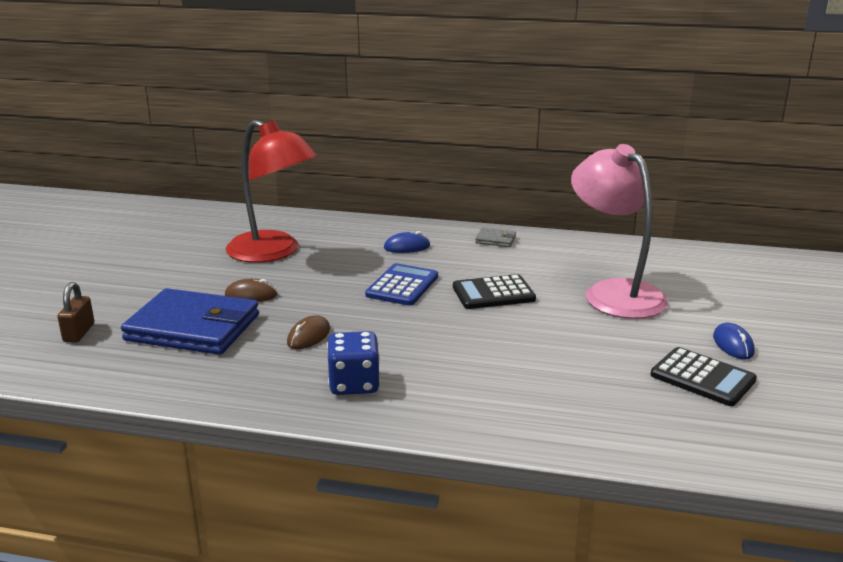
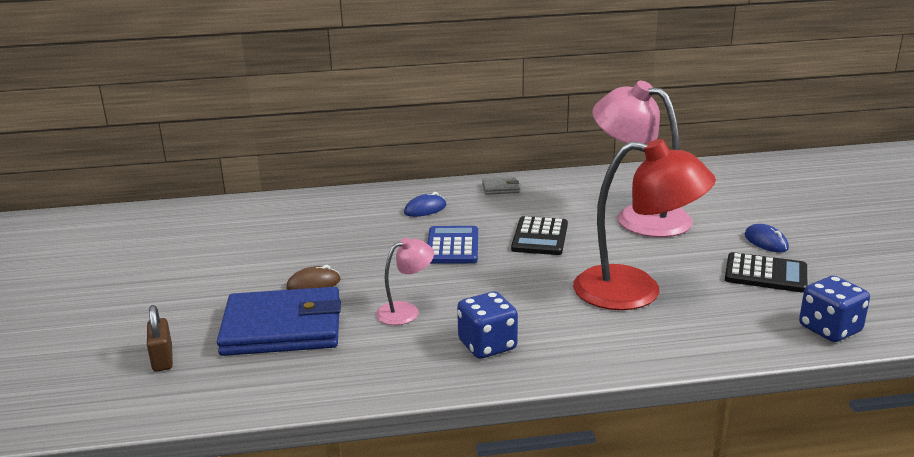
camera: 20 degrees left, 0 degrees up
(273, 252) = (299, 238): red lamp -> red lamp (635, 291)
(309, 336) = (406, 311): brown mouse -> pink lamp
(493, 293) = (539, 237): black calculator -> black calculator turned 45 degrees counterclockwise
(725, 451) = (829, 329): none -> blue dice

